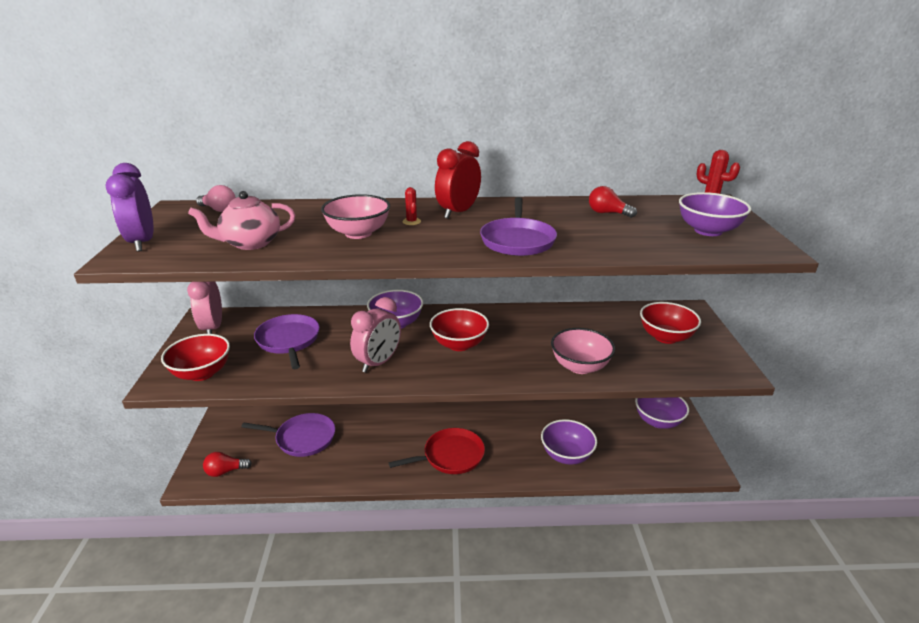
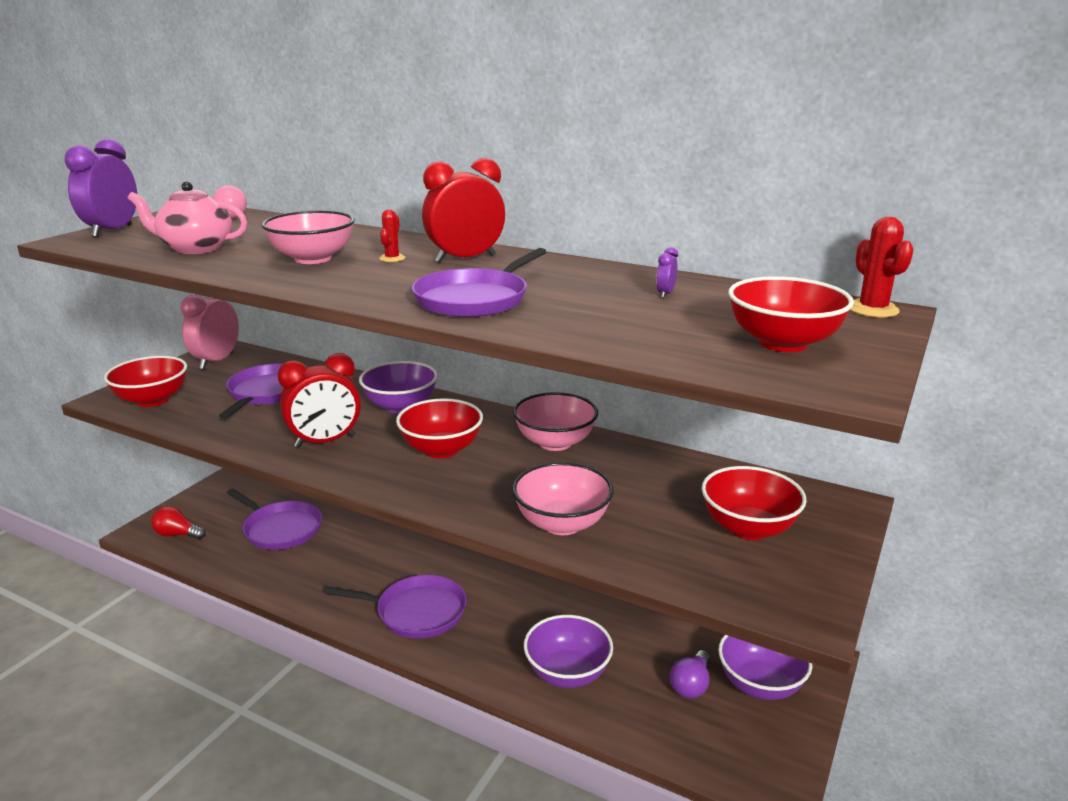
camera: 30 degrees right, 5 degrees down
(378, 362) = (325, 441): pink clock -> red clock
(450, 456) = (417, 612): red pan -> purple pan
(517, 319) = (555, 442): none -> pink bowl
(607, 213) = (665, 294): red light bulb -> purple clock
(629, 435) = (691, 685): none -> purple light bulb
(708, 231) = (783, 343): purple bowl -> red bowl

